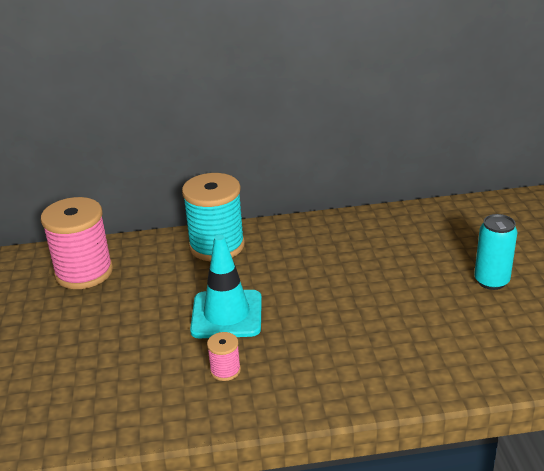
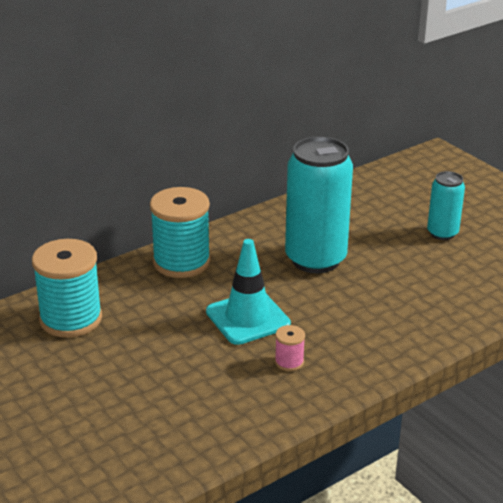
camera: 30 degrees left, 0 degrees up
(84, 272) = (71, 319): pink spool -> turquoise spool
(338, 275) = (315, 259): none -> turquoise can

